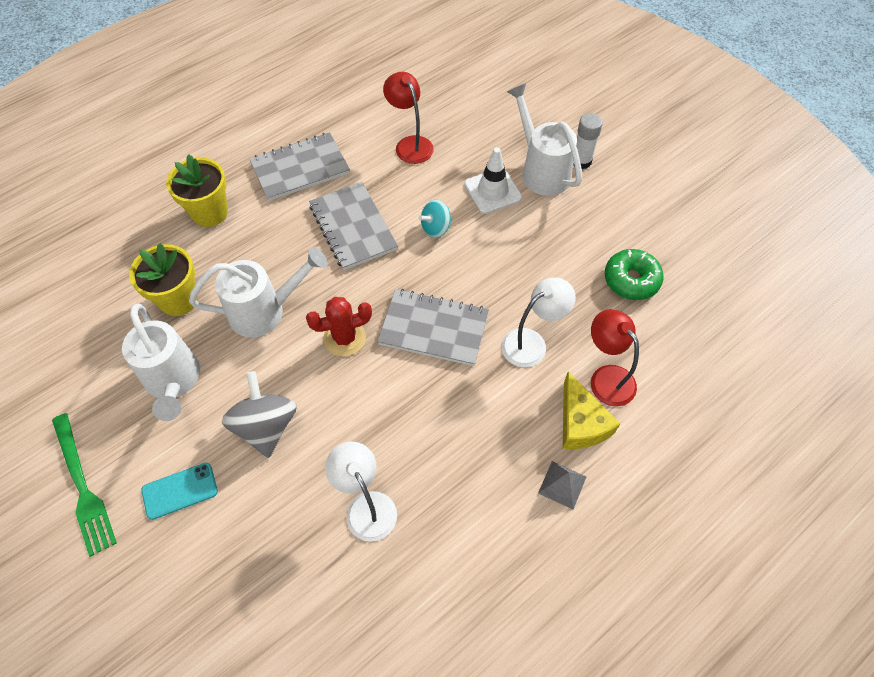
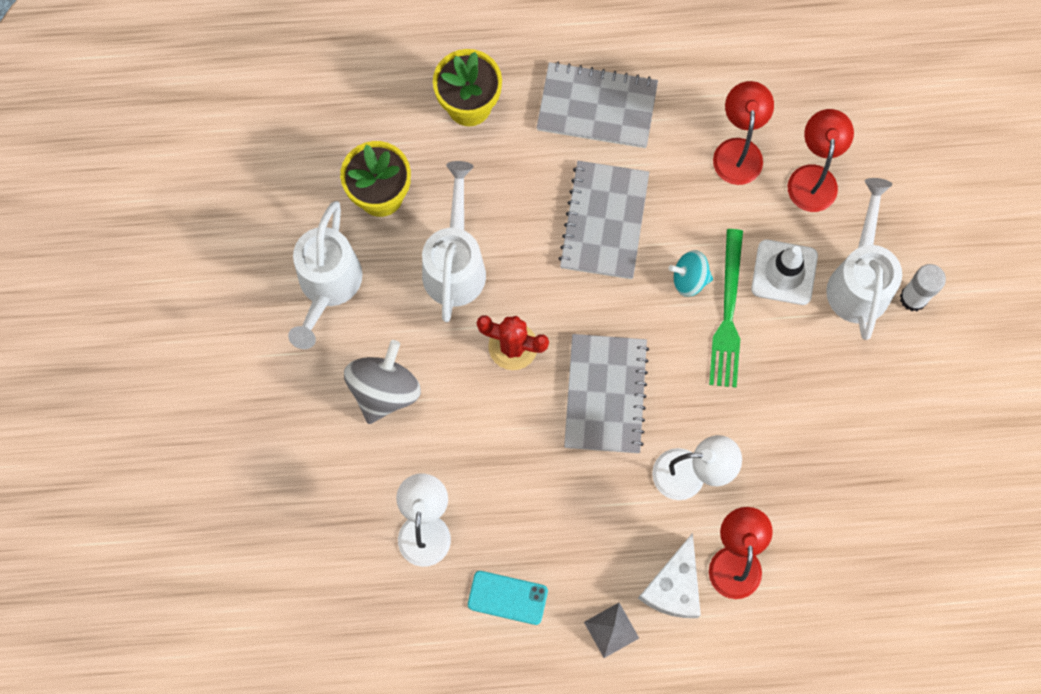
camera: 35 degrees right, 15 degrees up
(83, 486) = (197, 341): green fork -> green fork (728, 314)
(180, 491) = (275, 402): turquoise phone -> turquoise phone (507, 598)
(265, 311) = (455, 264): white watering can -> white watering can turned 105 degrees counterclockwise
(434, 329) = (605, 394): grey notebook -> grey notebook turned 45 degrees clockwise
(467, 133) = (813, 177): none -> red lamp
(580, 423) = (674, 586): yellow cheese -> white cheese
(631, 280) = (847, 476): green donut -> none

